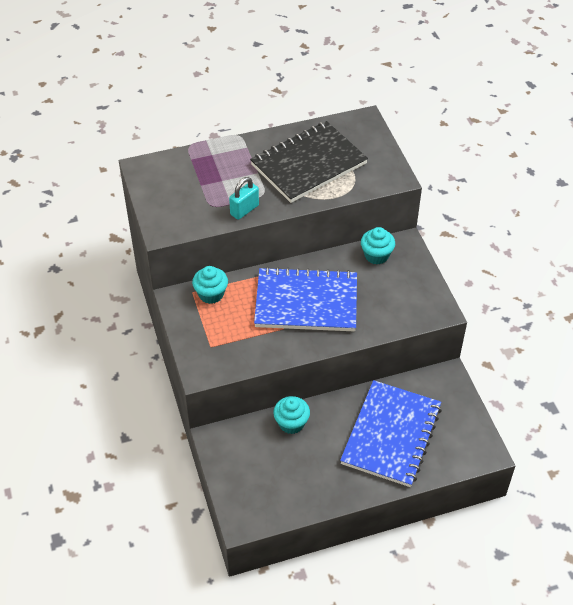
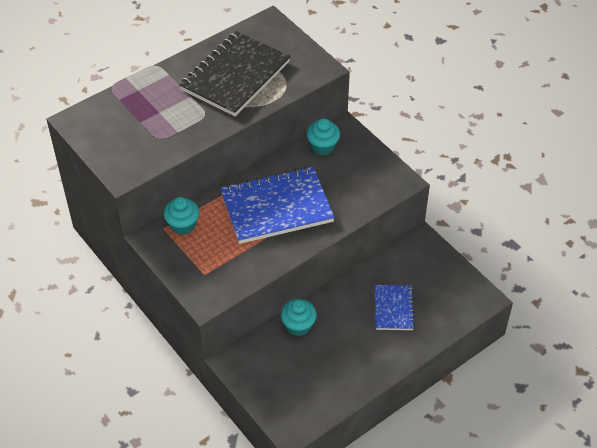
camera: 20 degrees left, 0 degrees up
(244, 210) = (194, 134): turquoise padlock -> none
(391, 435) = (393, 308): blue notebook -> blue notebook, size x0.53

